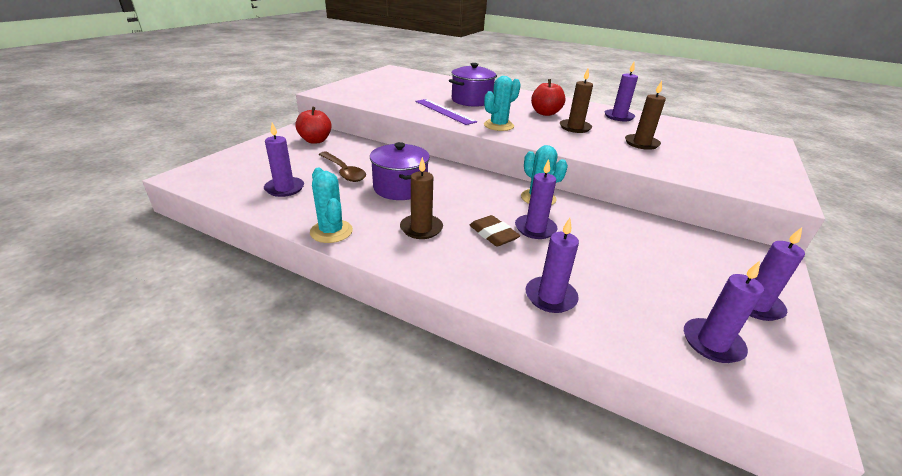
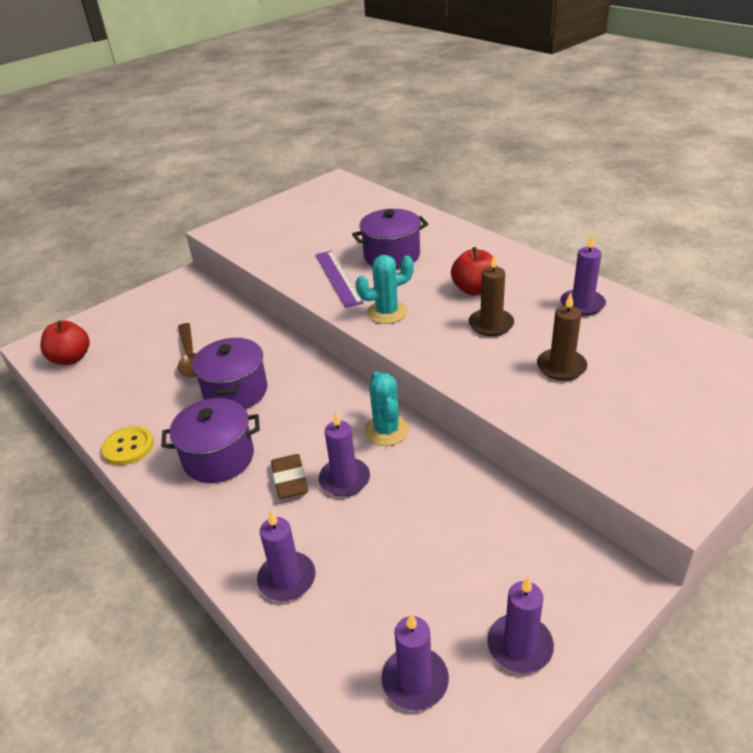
camera: 25 degrees right, 5 degrees up
(284, 188) = (117, 377): purple candle -> none
(315, 140) = (190, 301): red apple -> red apple (71, 358)
(331, 231) = (128, 447): turquoise cactus -> yellow button
(421, 228) = (218, 458): brown candle -> purple pot

